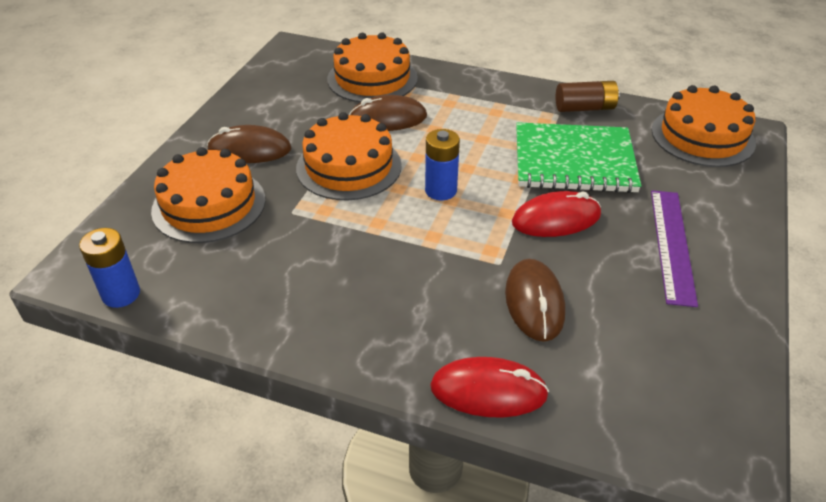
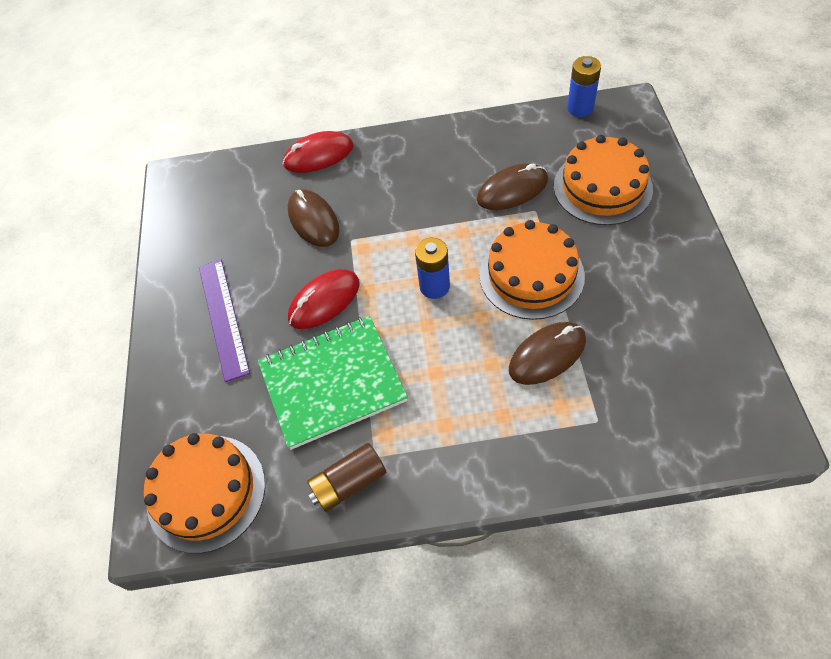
camera: 160 degrees right, 15 degrees up
(249, 150) = (633, 252): brown mouse -> brown mouse (512, 190)
(372, 78) = (618, 417): orange cake -> none

